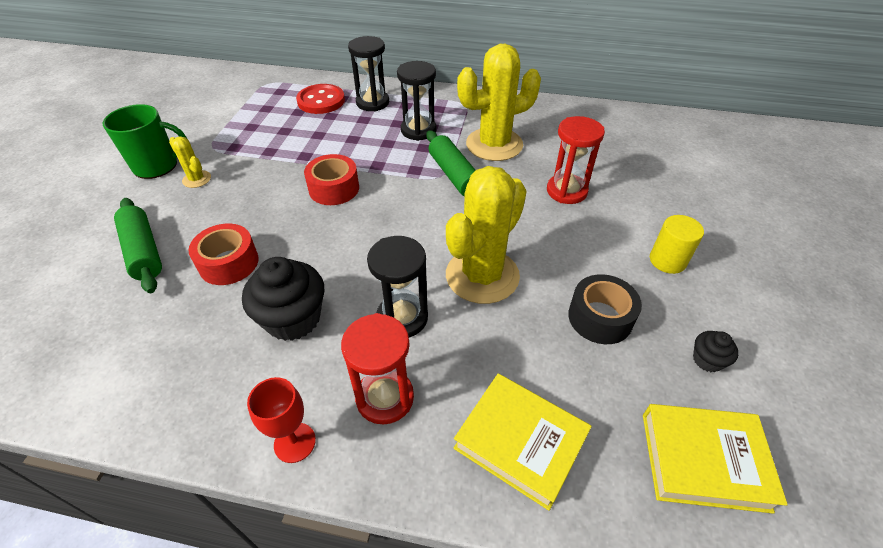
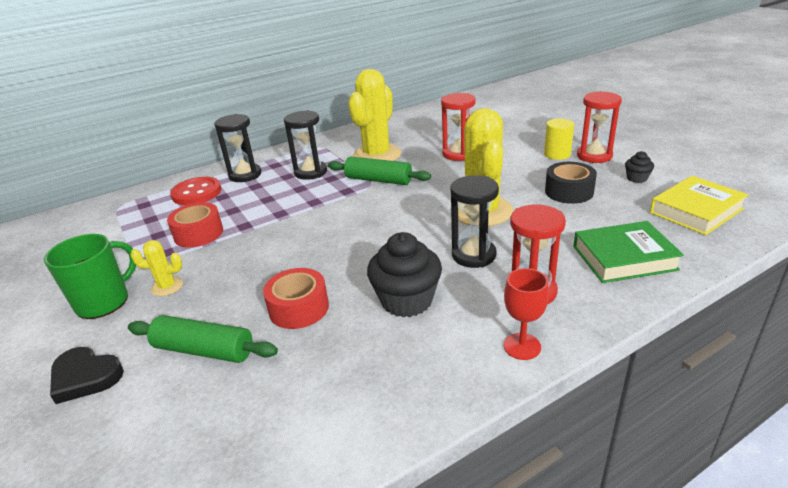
camera: 40 degrees left, 15 degrees down
(79, 220) = (85, 377): none -> black heart
(334, 188) = (305, 228): red tape -> red tape (198, 234)
(520, 442) = (624, 258): yellow book -> green book
(707, 293) = (594, 156): none -> red hourglass

